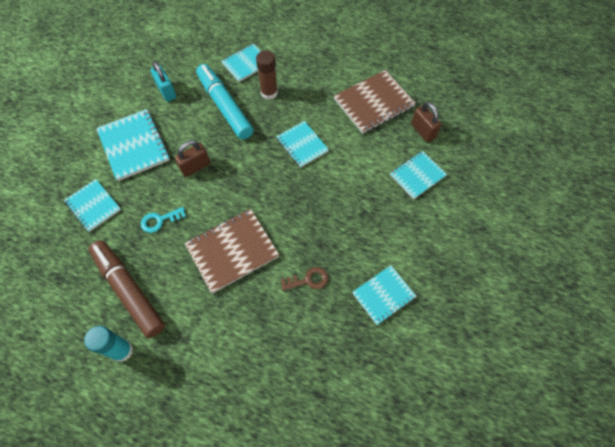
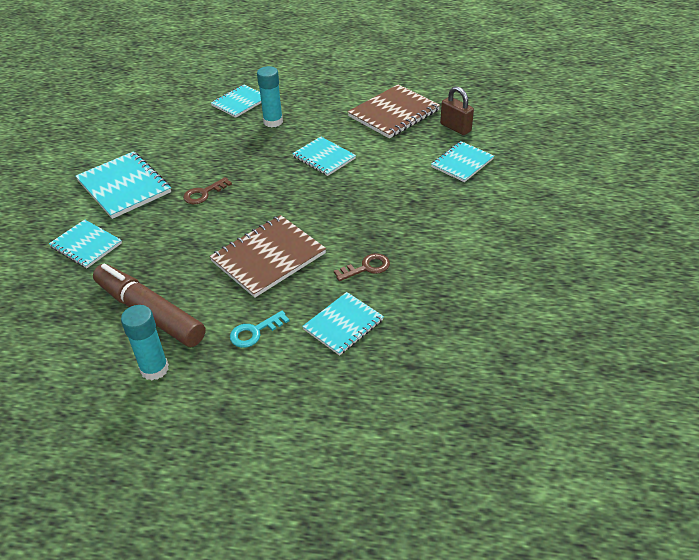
camera: 10 degrees left, 20 degrees down
(160, 220) = (172, 245): turquoise key -> turquoise key (255, 332)
(166, 91) = (152, 137): turquoise padlock -> none
(195, 167) = (204, 193): brown padlock -> brown key
(225, 106) = (225, 139): turquoise marker -> none
(269, 93) = (273, 122): brown glue stick -> turquoise glue stick
(383, 295) = (458, 266): turquoise notebook -> turquoise notebook (343, 325)

